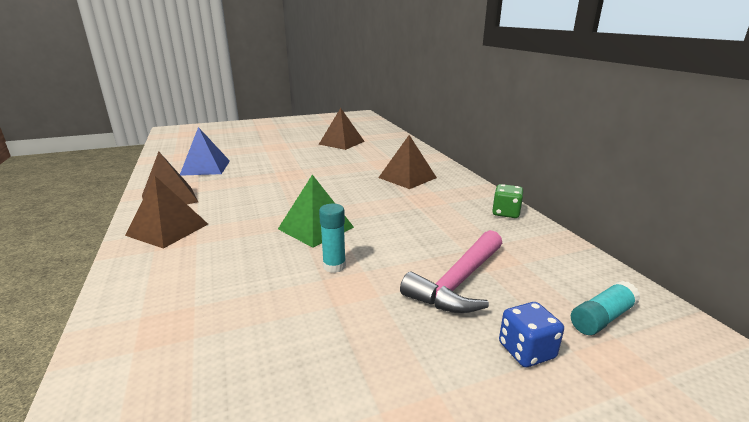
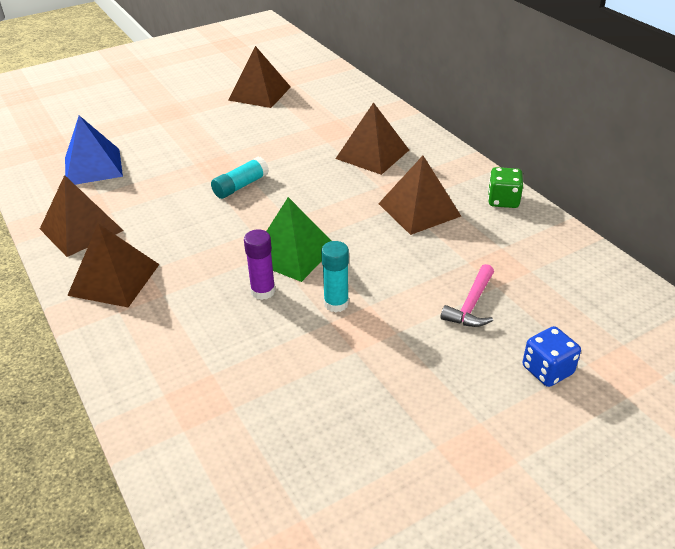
camera: 10 degrees left, 15 degrees up
(277, 250) = (263, 291): none -> purple glue stick
(432, 212) = (419, 209): none -> brown pyramid
(458, 282) = (471, 305): pink hammer -> pink hammer, size x0.60
(602, 318) = (611, 325): turquoise glue stick -> turquoise glue stick (241, 186)

